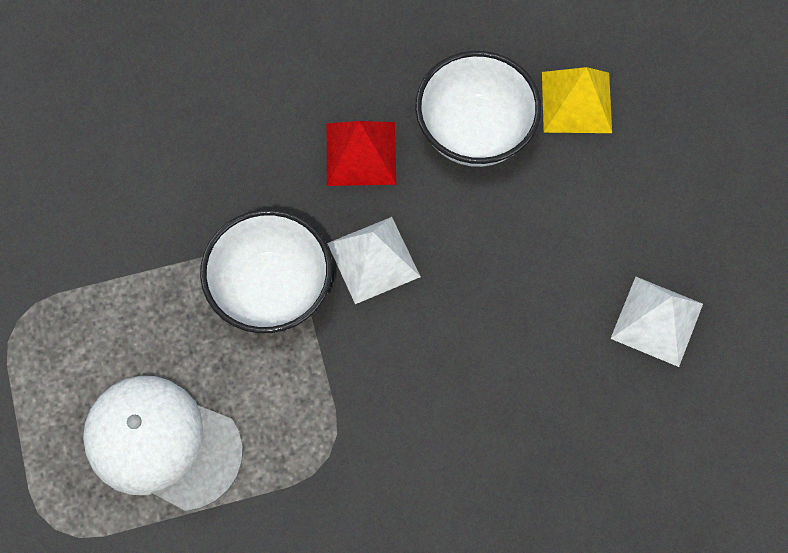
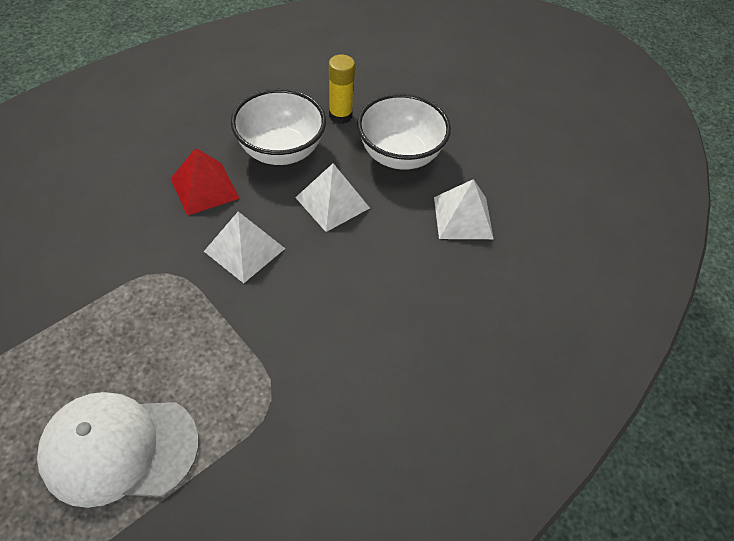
camera: 30 degrees left, 15 degrees down
(271, 290) = (171, 297): white bowl -> white bowl (400, 155)
(504, 234) = (332, 202): none -> white pyramid
(576, 102) = (340, 115): yellow pyramid -> yellow glue stick

